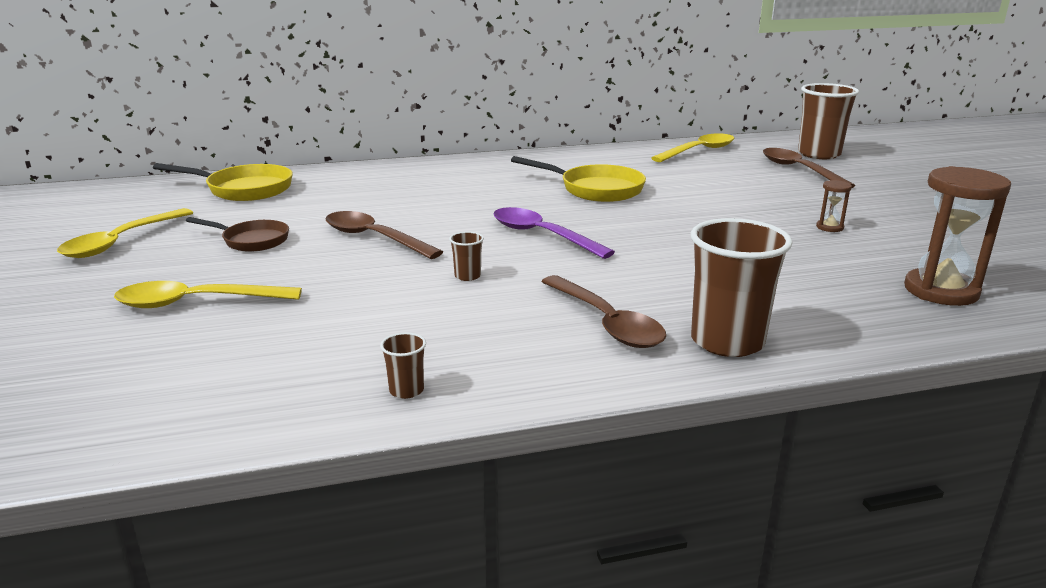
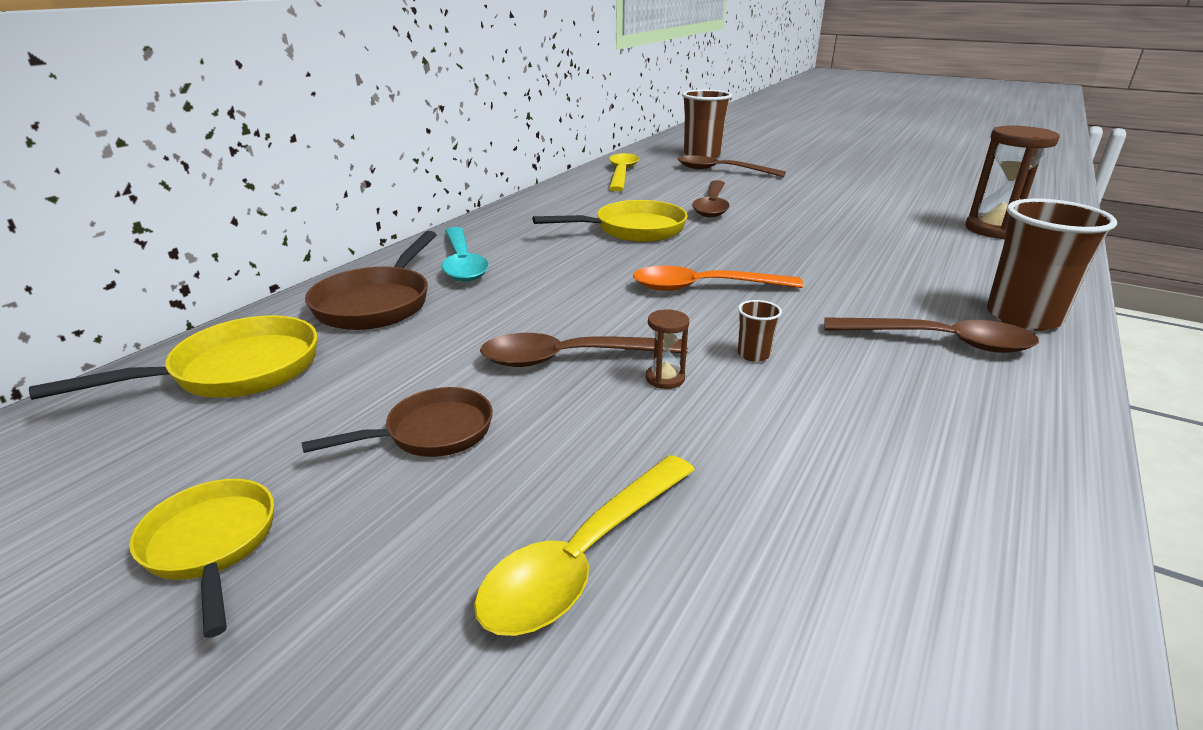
camera: 45 degrees left, 5 degrees up
(121, 242) = (212, 545): yellow spoon -> yellow pan
(356, 181) = (377, 303): none -> brown pan
(406, 390) = (1018, 499): brown cup -> none
(443, 176) = (462, 263): none -> turquoise spoon
(542, 235) = (704, 287): purple spoon -> orange spoon
(706, 192) = (712, 206): none -> brown spoon
(829, 227) = (844, 207): brown hourglass -> brown hourglass (665, 378)

